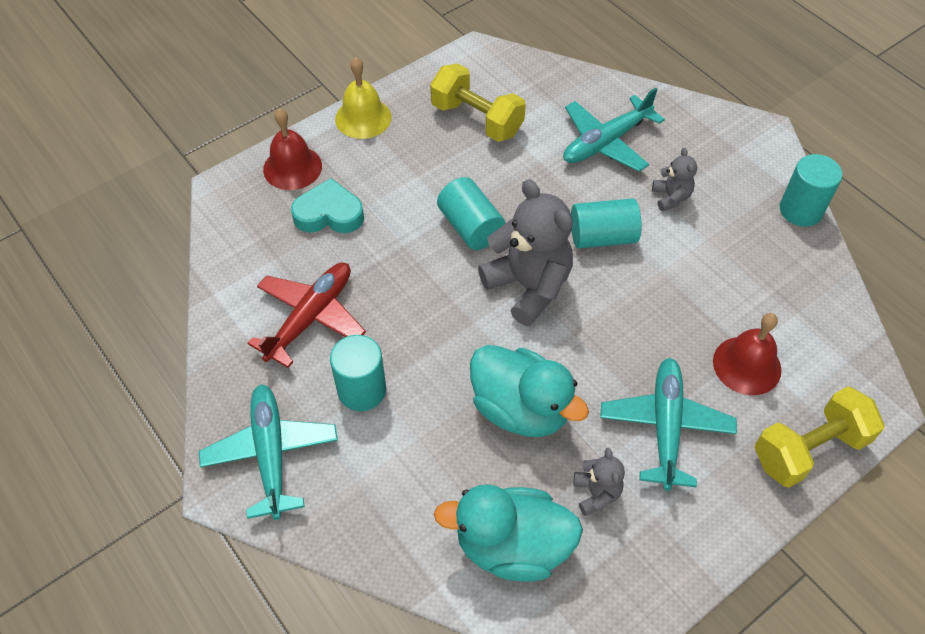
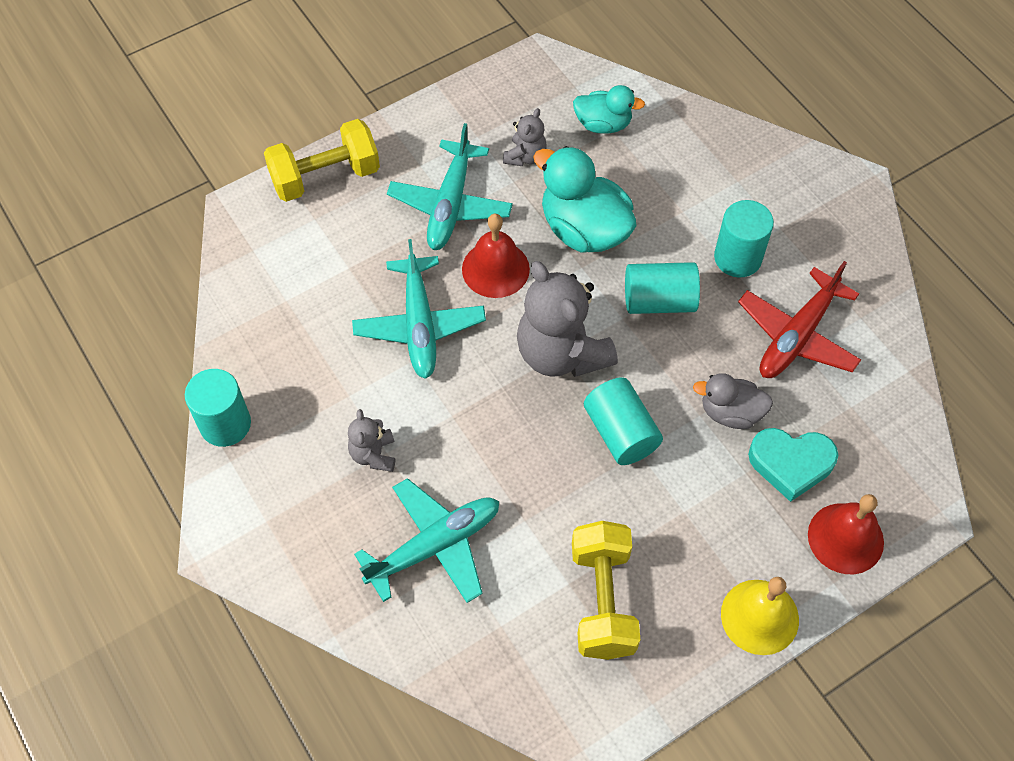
camera: 175 degrees left, 5 degrees up
(271, 454) = (818, 208): turquoise plane -> turquoise plane (419, 325)
(377, 248) = (730, 412): none -> grey duck
(477, 119) = (602, 600): yellow dumbbell -> yellow dumbbell turned 45 degrees clockwise
(512, 546) = (603, 124): turquoise duck -> turquoise duck, size x0.60
(596, 493) = (525, 156): grey teddy bear -> grey teddy bear turned 150 degrees counterclockwise
(602, 237) = (468, 407): turquoise cylinder -> turquoise cylinder (659, 301)
(747, 365) = (354, 253): red bell -> red bell (495, 269)

